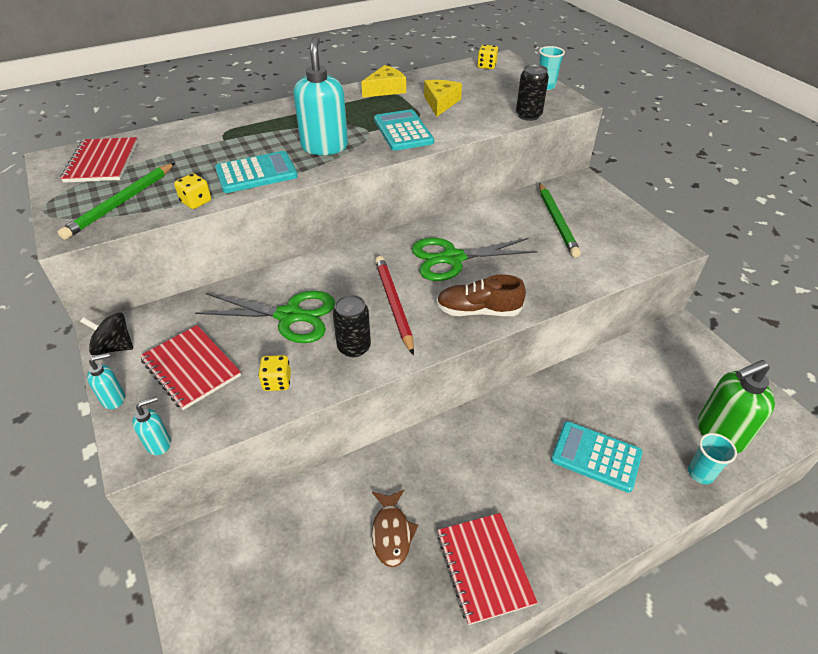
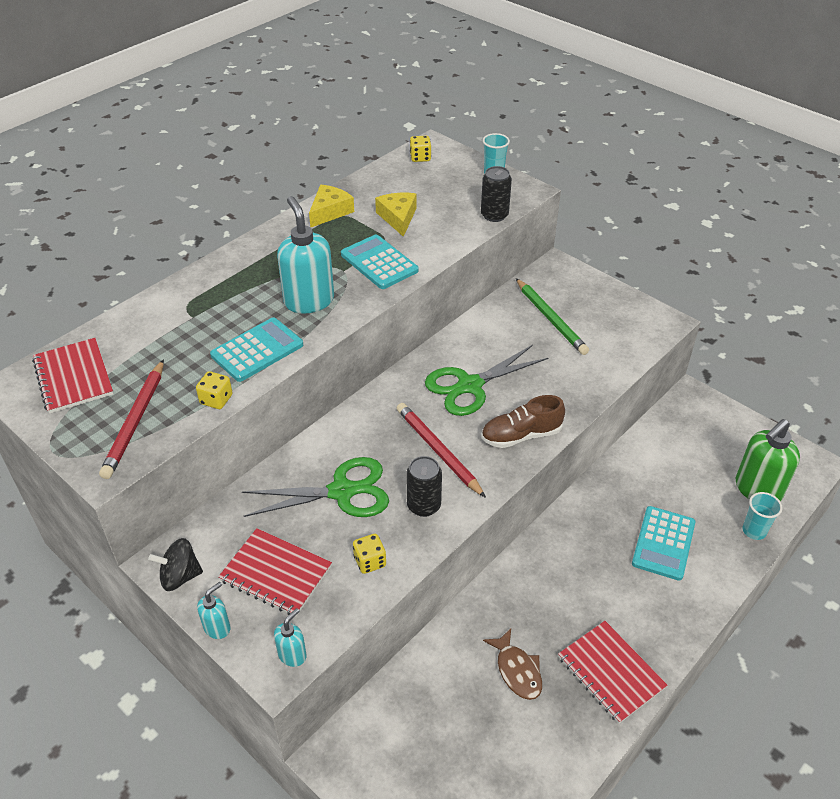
camera: 20 degrees left, 0 degrees up
(121, 203) = (135, 421): green pencil -> red pencil
(596, 456) = (663, 543): turquoise calculator -> turquoise calculator turned 75 degrees counterclockwise

